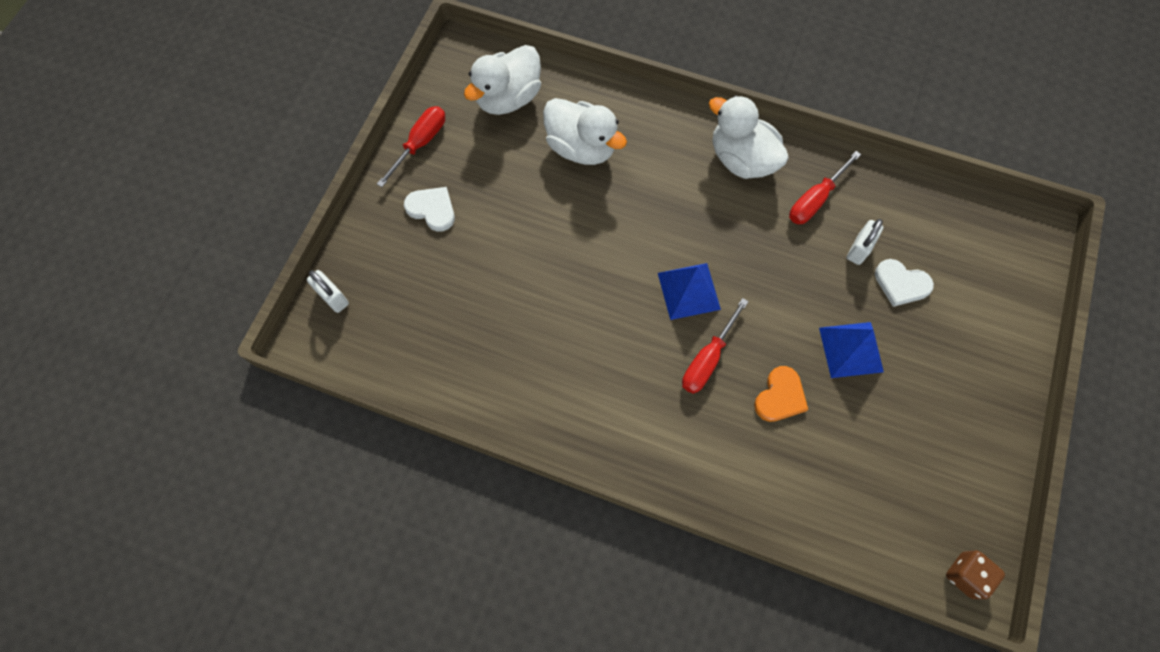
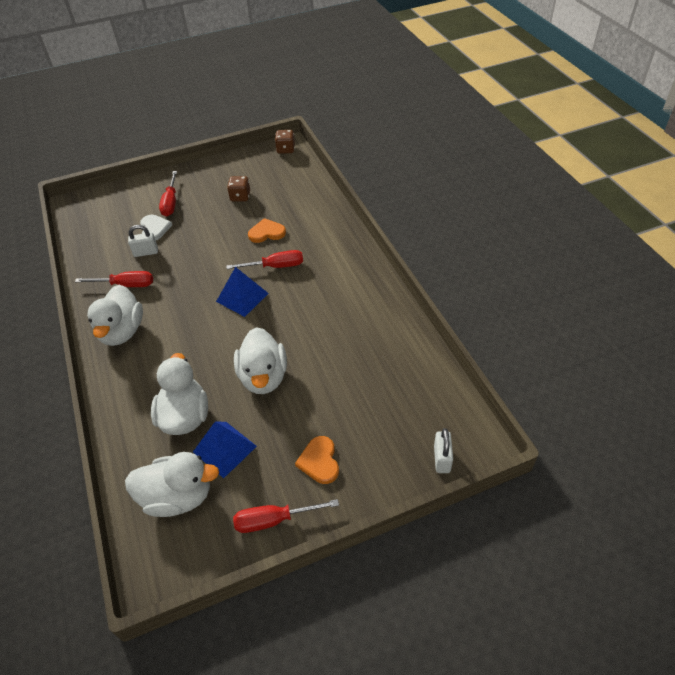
camera: 130 degrees left, 20 degrees down
(432, 209) = (319, 461): white heart -> orange heart
(561, 233) = (263, 377): none -> white duck
(851, 349) = (213, 225): blue pyramid -> blue pyramid (224, 449)
(888, 422) = (240, 197): none -> brown dice
(946, 334) = (171, 203): none -> red screwdriver

